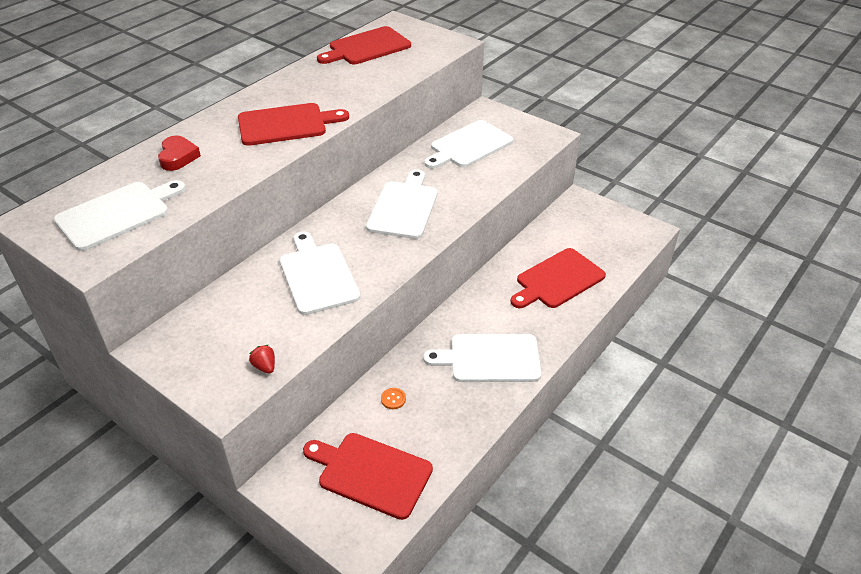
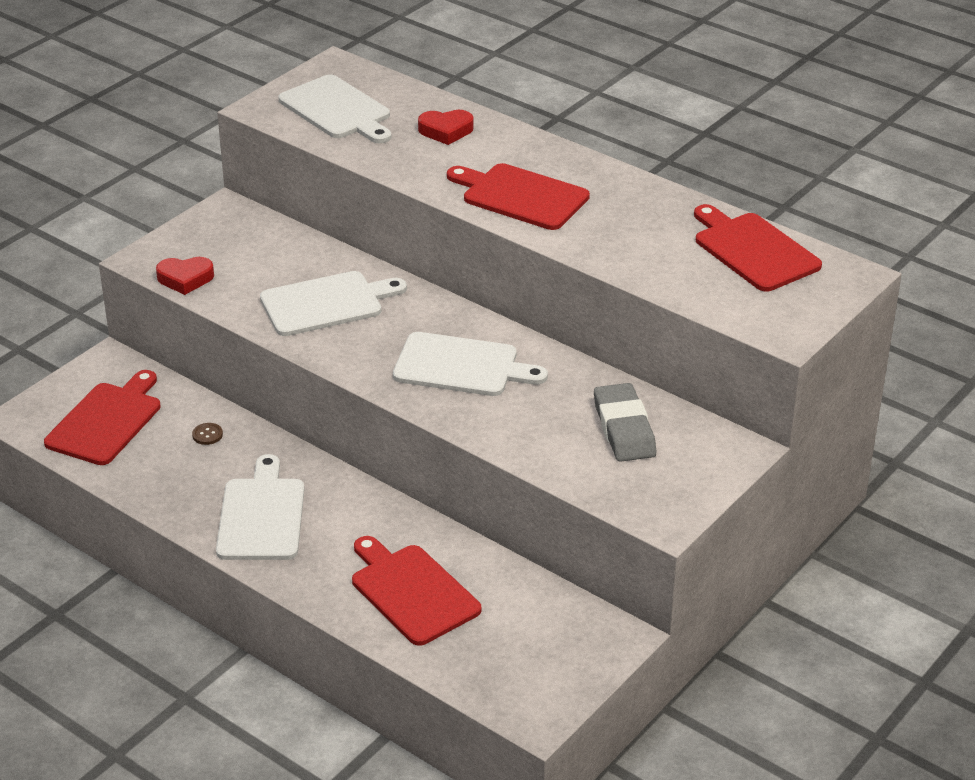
camera: 90 degrees right, 5 degrees down
(265, 366) = (185, 279): red strawberry -> red heart
(286, 124) = (521, 196): red cutting board -> red cutting board turned 135 degrees clockwise
(393, 399) = (207, 435): orange button -> brown button
(469, 145) = (624, 428): white cutting board -> grey eraser

